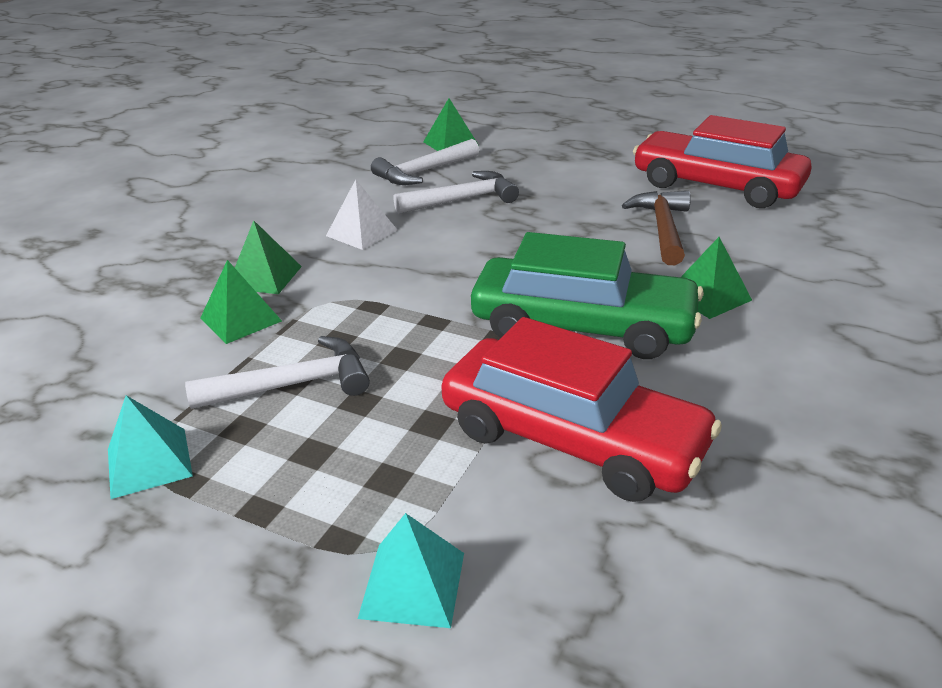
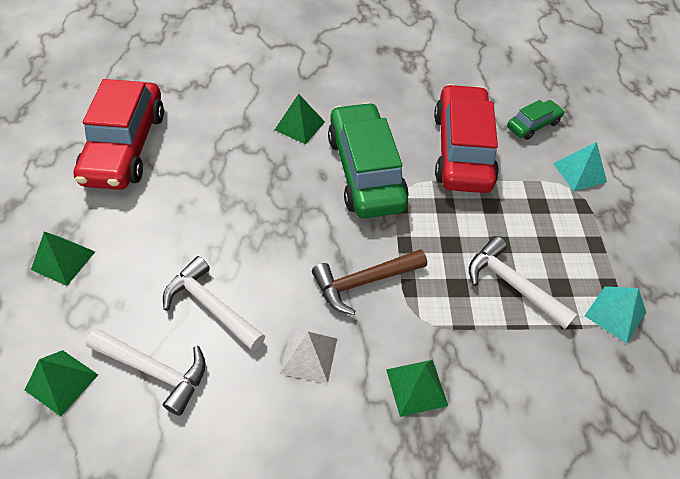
camera: 120 degrees left, 20 degrees up
(240, 319) = (476, 363): green pyramid -> green pyramid (63, 260)
(588, 580) = (533, 125): none -> green car
(662, 228) = (215, 162): brown hammer -> brown hammer (363, 282)

